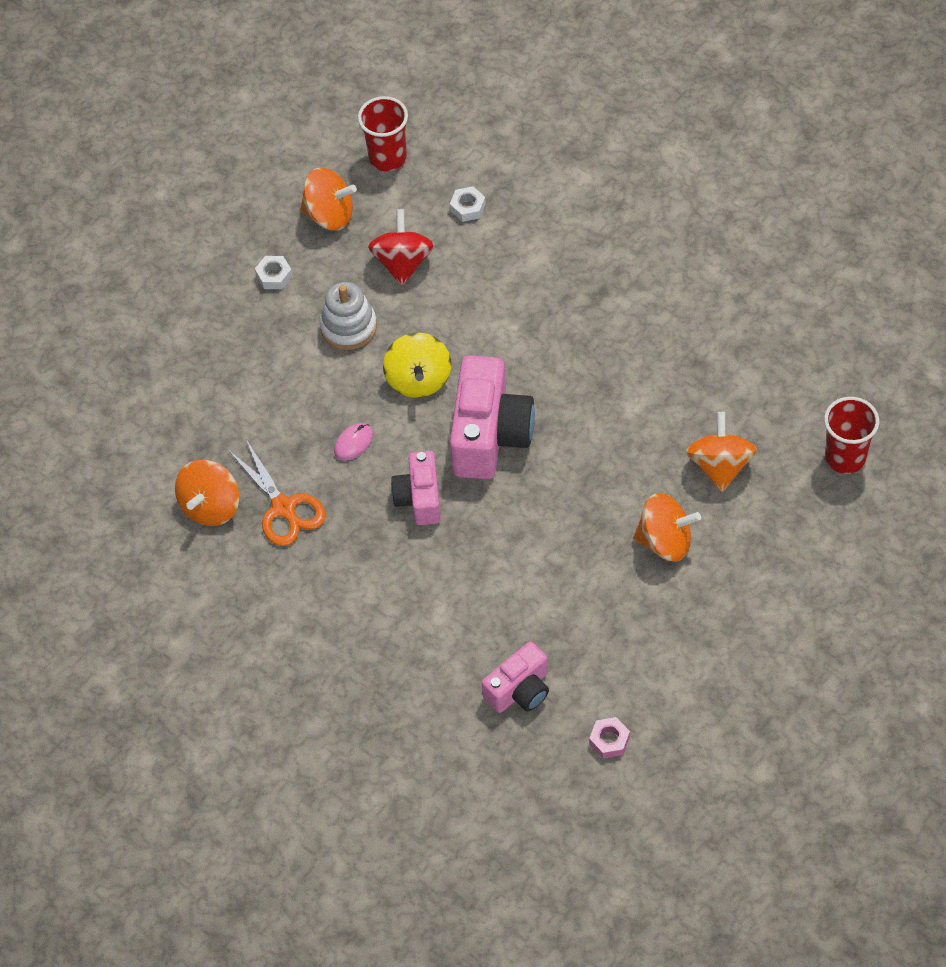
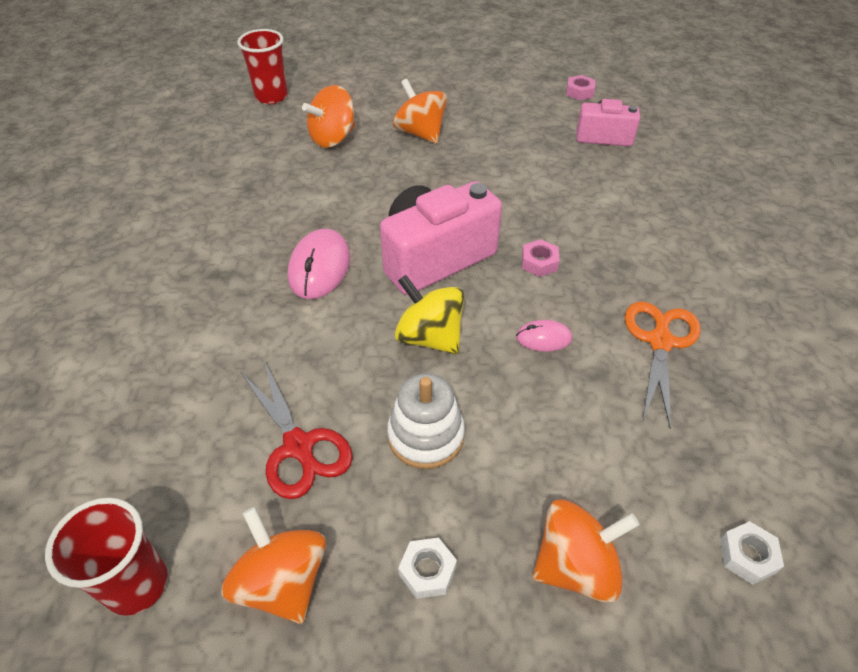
camera: 135 degrees left, 10 degrees down
(211, 506) = (731, 397): orange spinning top -> orange spinning top (575, 566)
(403, 262) = (299, 447): red spinning top -> red scissors
(418, 379) = (429, 337): yellow spinning top -> yellow spinning top turned 90 degrees counterclockwise
(419, 498) = (539, 262): pink camera -> pink nut
(467, 207) = (173, 438): white nut -> white nut (747, 556)
(549, 356) = (319, 267): none -> pink mouse

